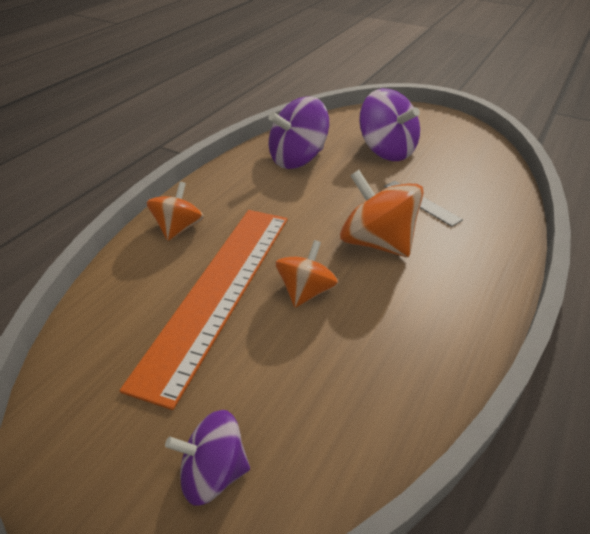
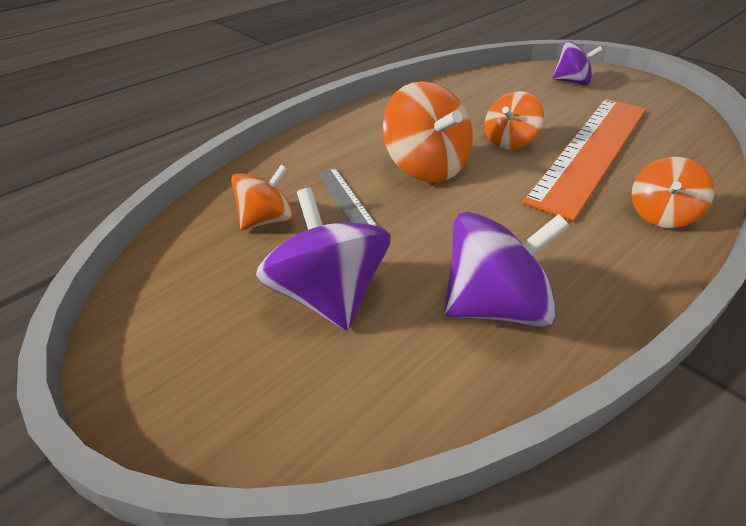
camera: 165 degrees left, 0 degrees up
(459, 180) = (267, 220): none -> orange spinning top

